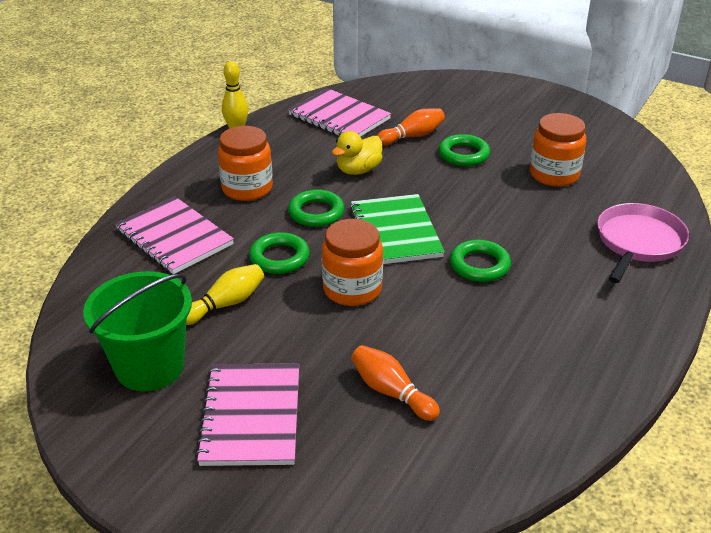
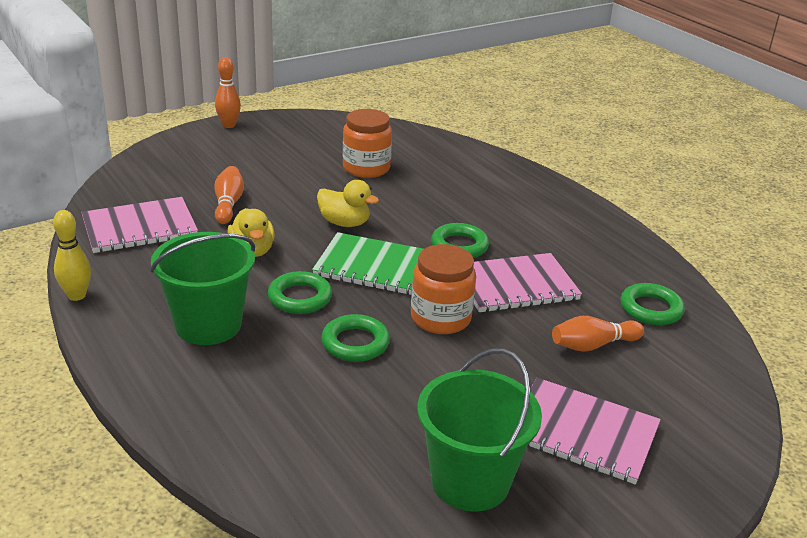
camera: 65 degrees left, 5 degrees down
(174, 237) = (251, 402): pink notebook -> pink notebook (515, 285)
(226, 304) = (404, 400): yellow bowling pin -> none
(247, 188) = (208, 325): orange jar -> green bucket
(447, 195) = (344, 223): none -> yellow duck
(463, 154) = (290, 192): green ring -> green ring (651, 309)
(535, 90) = (229, 125): none -> orange bowling pin
(638, 242) = (486, 174): pink pan -> none

